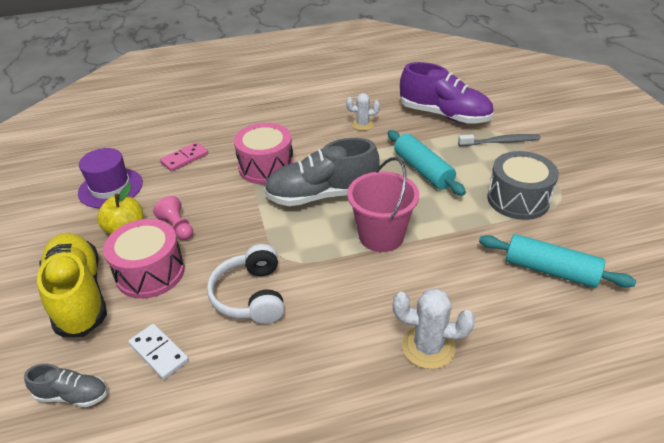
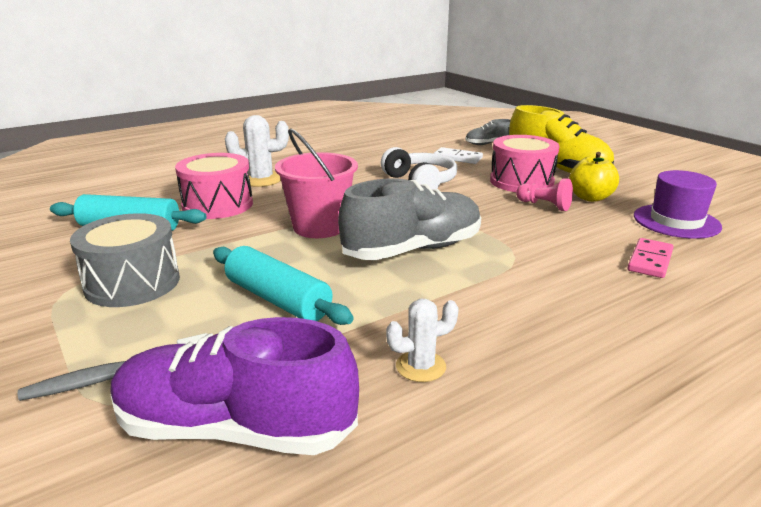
camera: 160 degrees right, 15 degrees down
(266, 167) = (521, 268): pink drum -> pink drum (217, 205)

